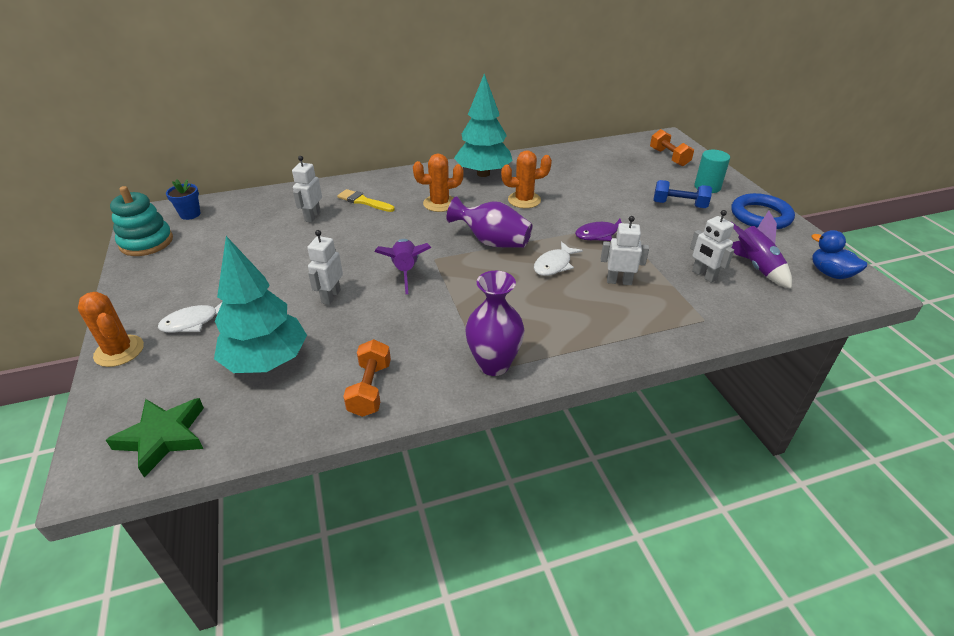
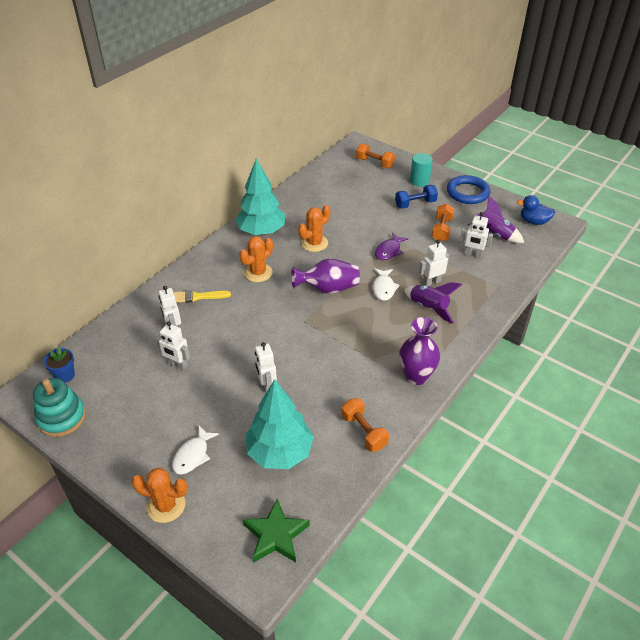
camera: 35 degrees left, 5 degrees up
(279, 244) = (177, 365): none -> white robot
(405, 271) = (295, 340): purple rocket -> purple rocket (428, 308)
(687, 238) = (441, 230): none -> orange dumbbell

